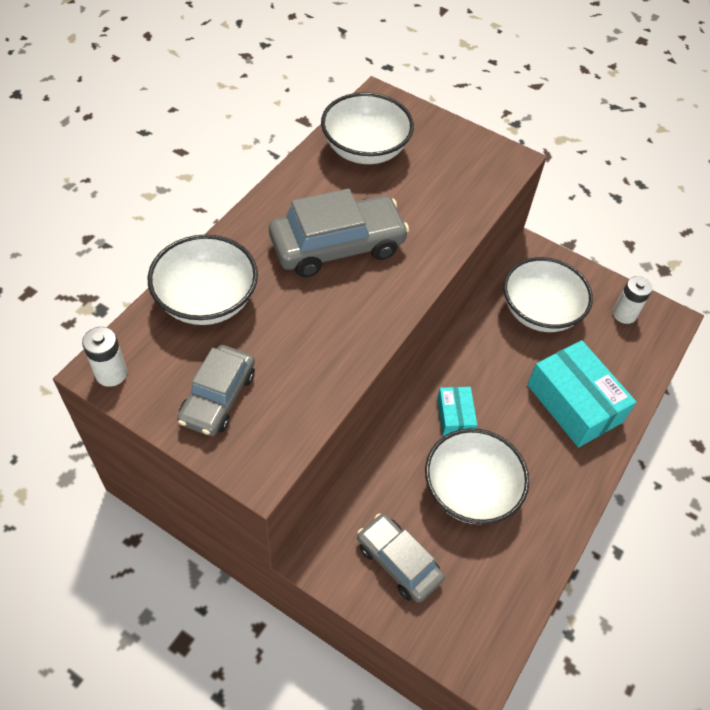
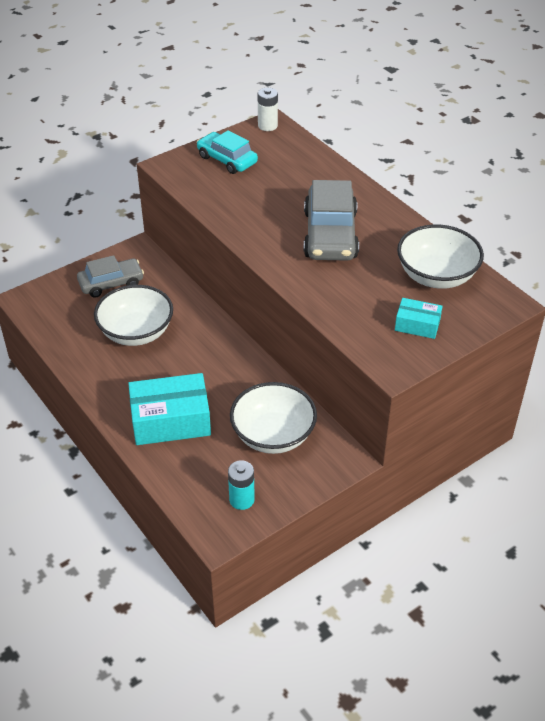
camera: 115 degrees right, 10 degrees down
(207, 301) = (306, 168): white bowl -> none
(218, 397) = (227, 160): grey car -> turquoise car
(455, 416) = (199, 344): turquoise box -> turquoise box (417, 325)
(624, 314) = (242, 499): white battery -> turquoise battery

